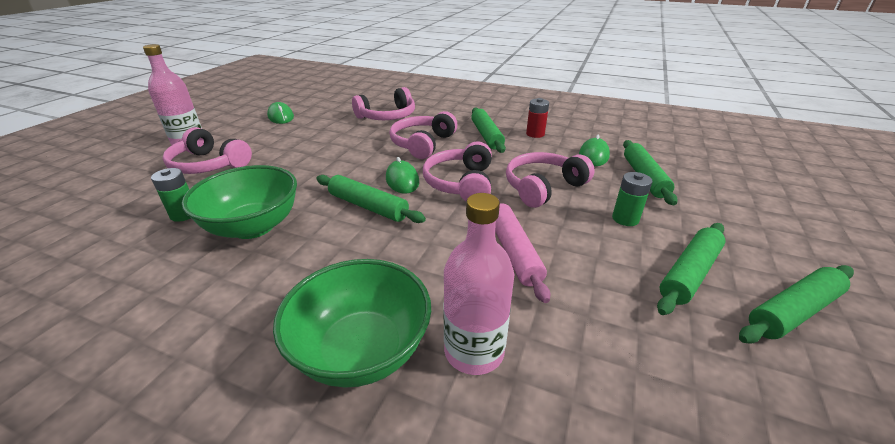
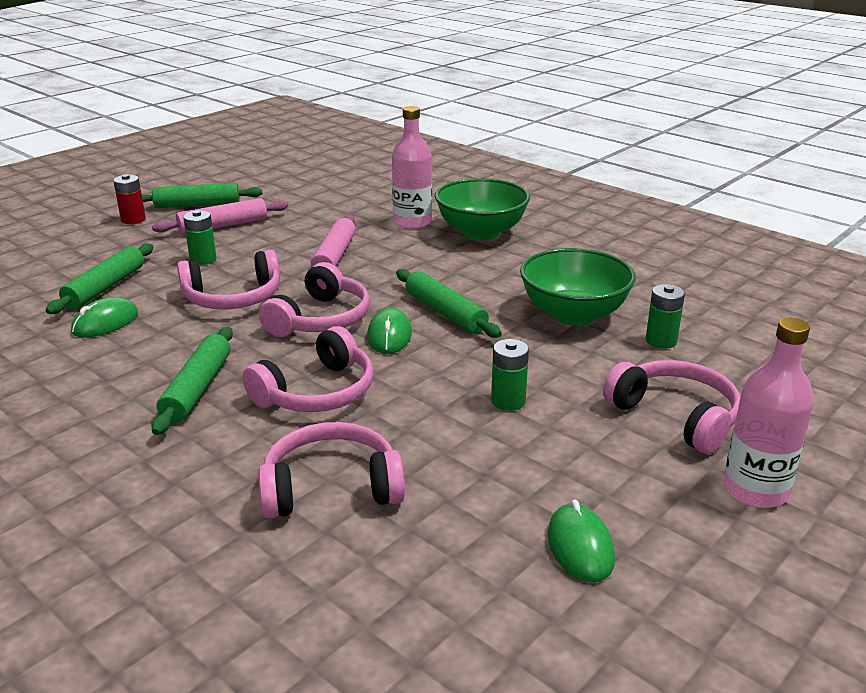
camera: 160 degrees left, 5 degrees down
(311, 156) = (508, 401): none -> green battery
(535, 134) = (117, 376): red battery -> red battery (133, 220)
(689, 273) = (223, 226): green rolling pin -> pink rolling pin

